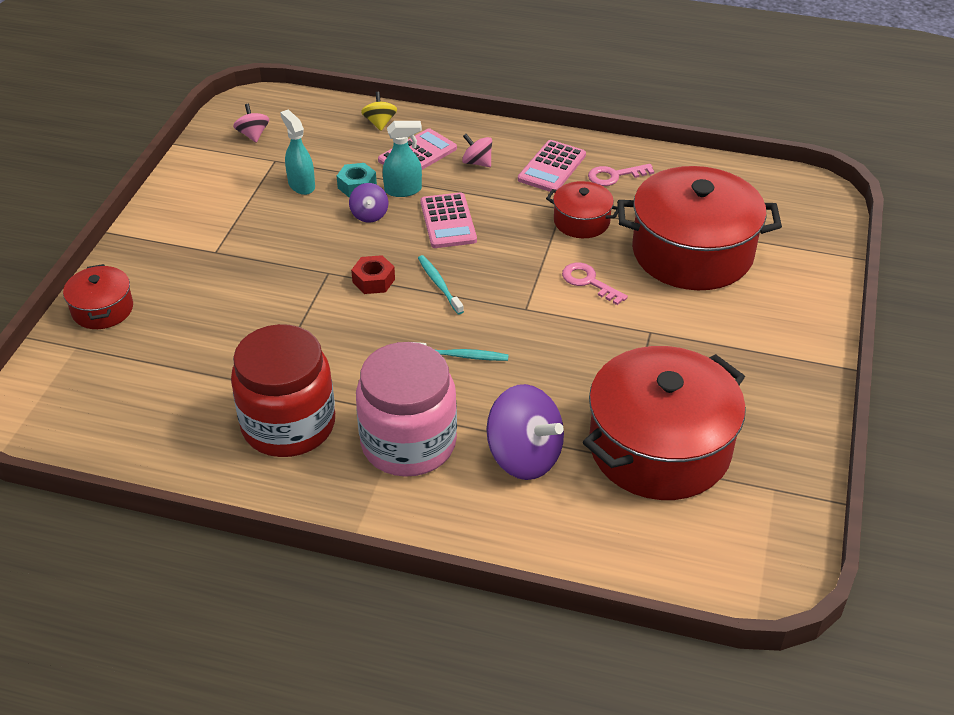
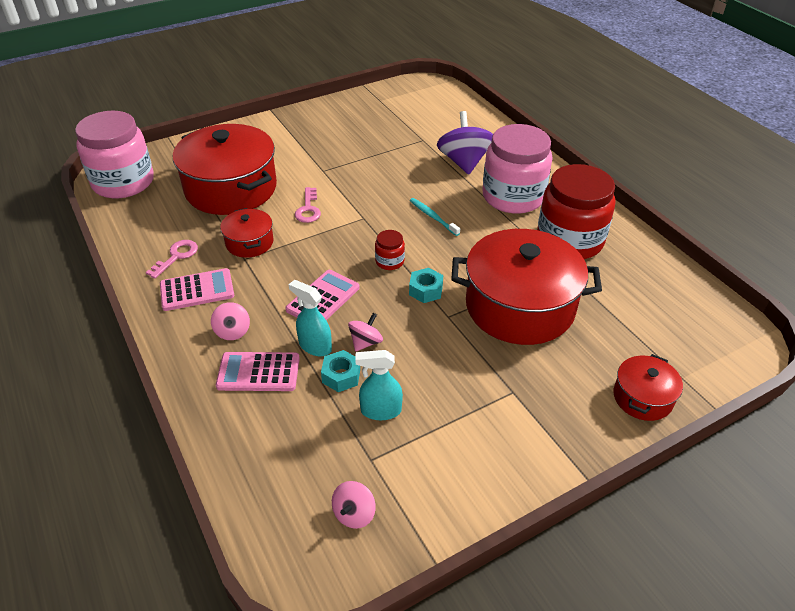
camera: 135 degrees left, 0 degrees up
(301, 185) = (380, 410): turquoise spray bottle -> turquoise spray bottle turned 75 degrees clockwise
(369, 215) = (365, 342): purple spinning top -> pink spinning top
(373, 280) = (425, 290): red nut -> turquoise nut
(380, 123) = (235, 433): yellow spinning top -> none
(439, 284) = (389, 261): turquoise toothbrush -> red jar
(614, 176) = (176, 256): pink key -> pink key turned 90 degrees counterclockwise
(659, 447) = (400, 133): red pot -> red pot (520, 306)
(788, 194) = (123, 182): none -> pink jar

